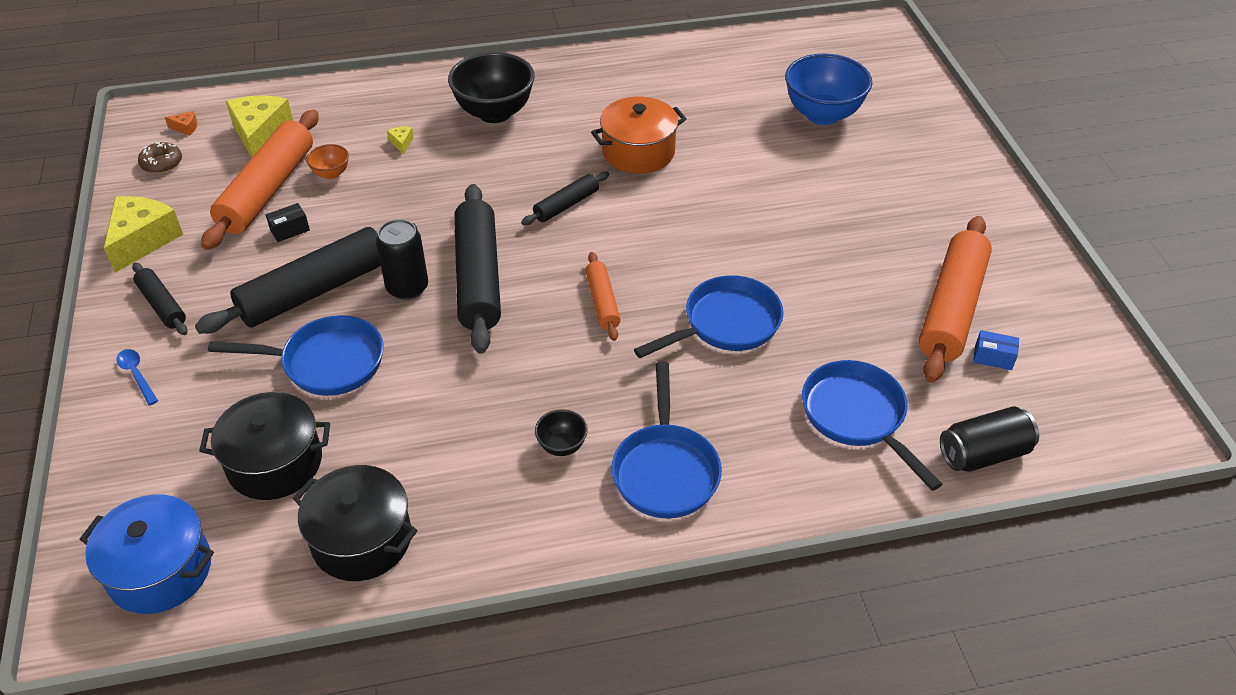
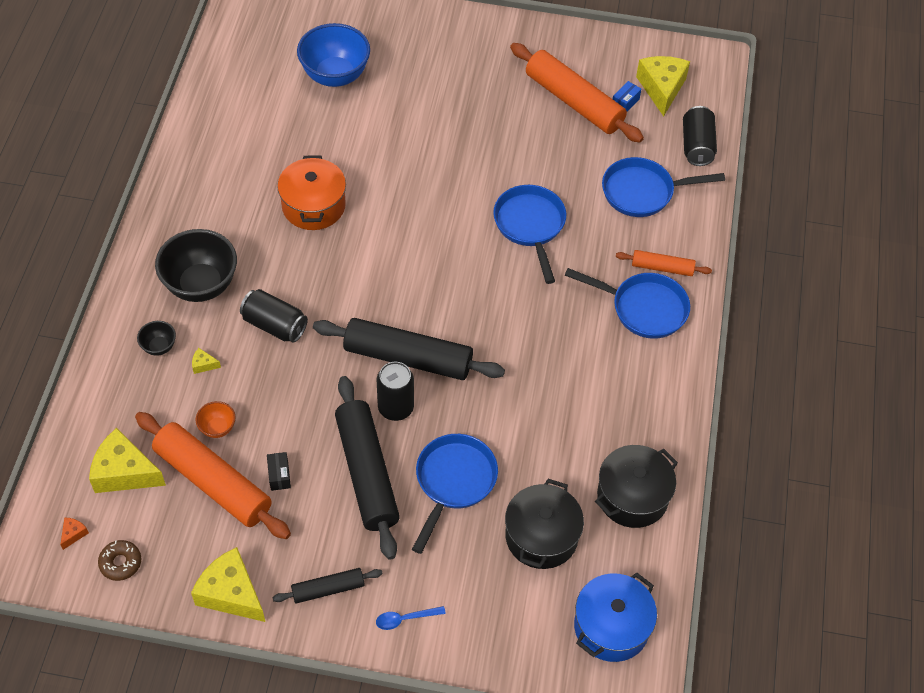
camera: 70 degrees left, 10 degrees up
(472, 172) = (274, 325): none -> black can
(562, 446) = (599, 358): black bowl -> black bowl (159, 347)
(566, 205) = (353, 274): black rolling pin -> none
(602, 302) = (473, 288): orange rolling pin -> orange rolling pin (662, 267)
(1051, 388) = (661, 88): none -> yellow cheese

